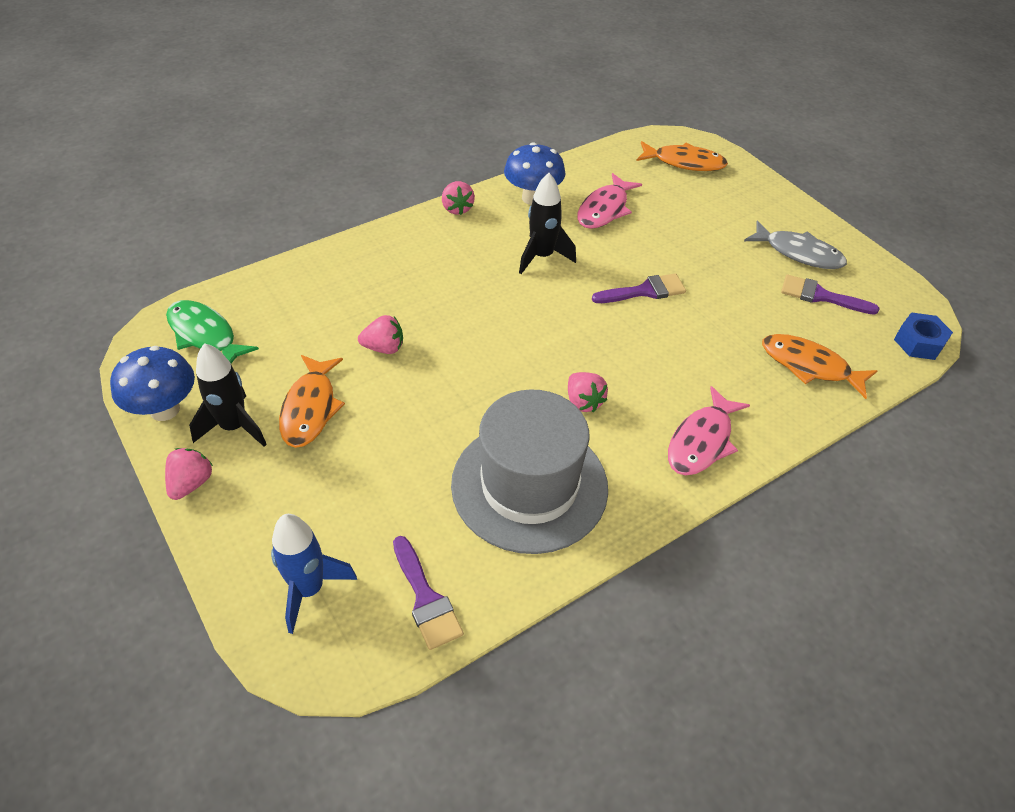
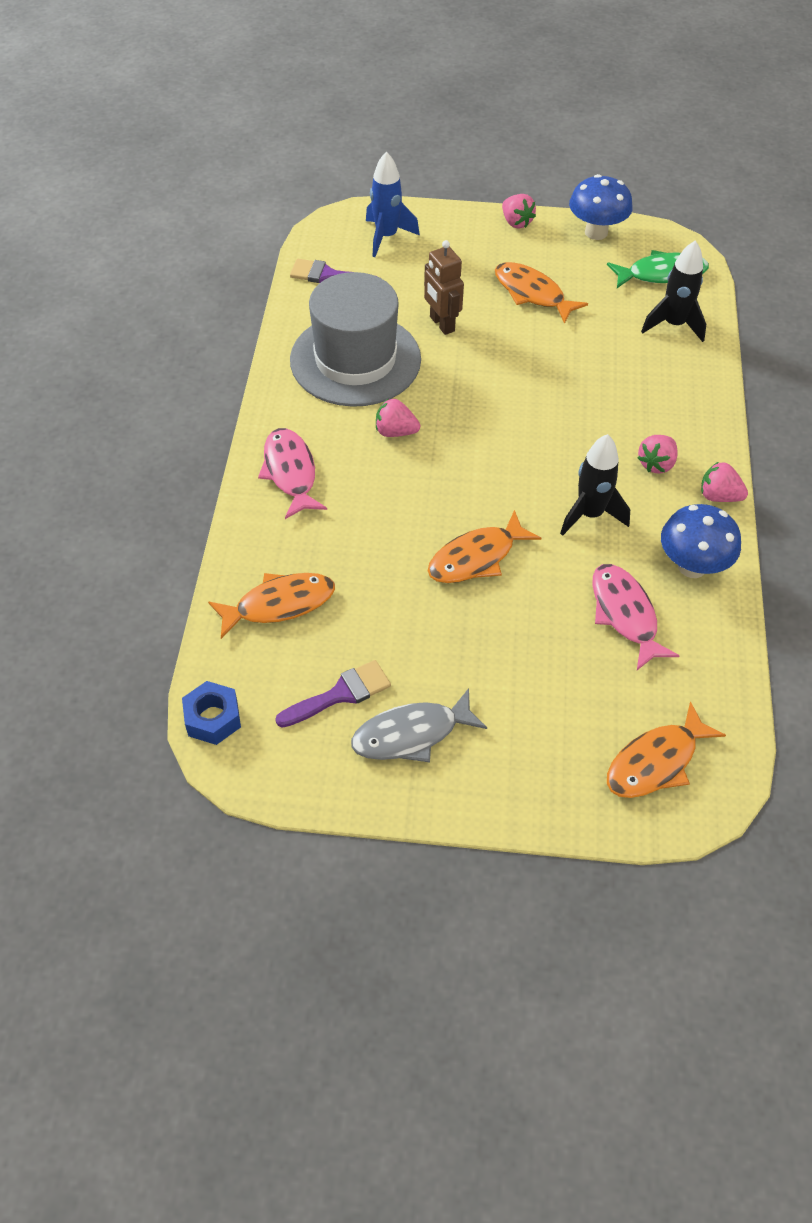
camera: 130 degrees right, 5 degrees up
(234, 427) = (549, 255): black rocket -> black rocket (673, 325)
(384, 348) = (561, 355): pink strawberry -> pink strawberry (656, 464)
(417, 450) = (441, 324): none -> brown robot
(645, 291) = (476, 557): purple brush -> orange fish

